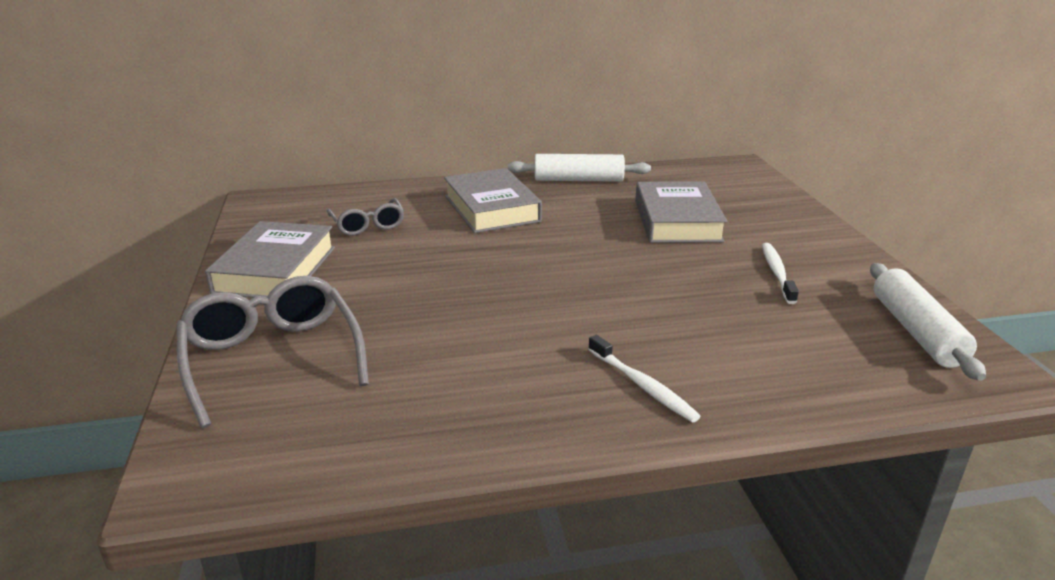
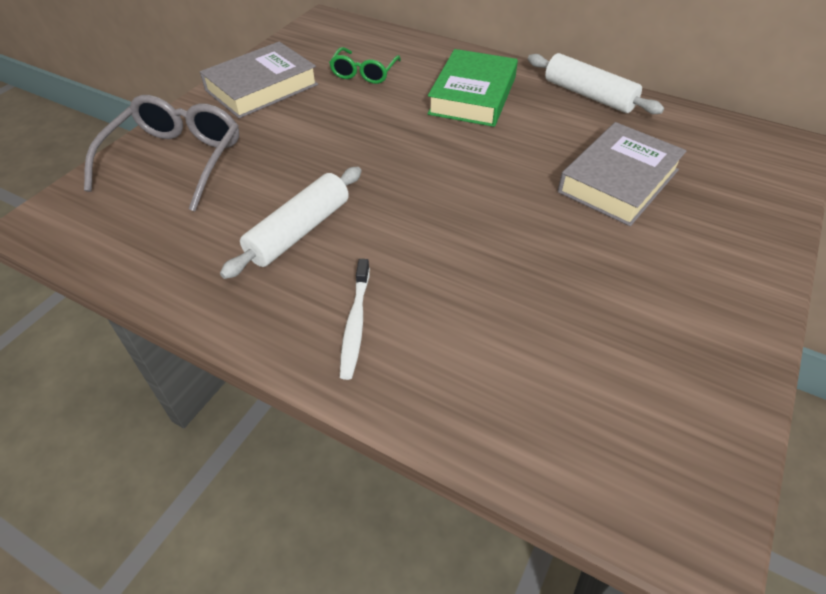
camera: 40 degrees right, 20 degrees up
(368, 225) = (364, 73): grey glasses -> green glasses
(491, 208) = (472, 95): grey book -> green book
(777, 273) = (632, 286): white toothbrush -> none
(916, 331) = (680, 432): white rolling pin -> white rolling pin (299, 231)

